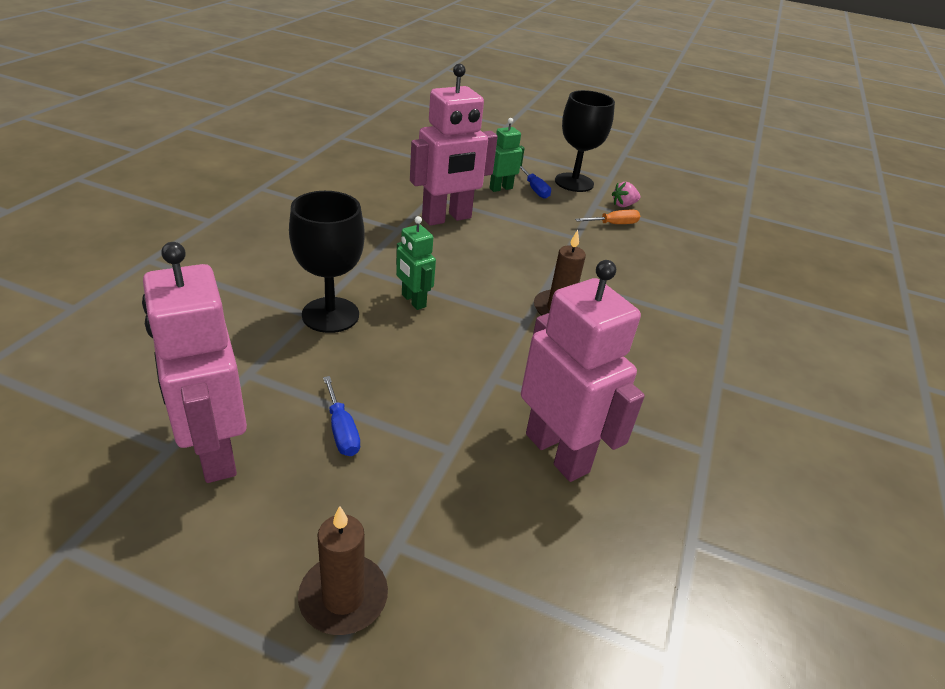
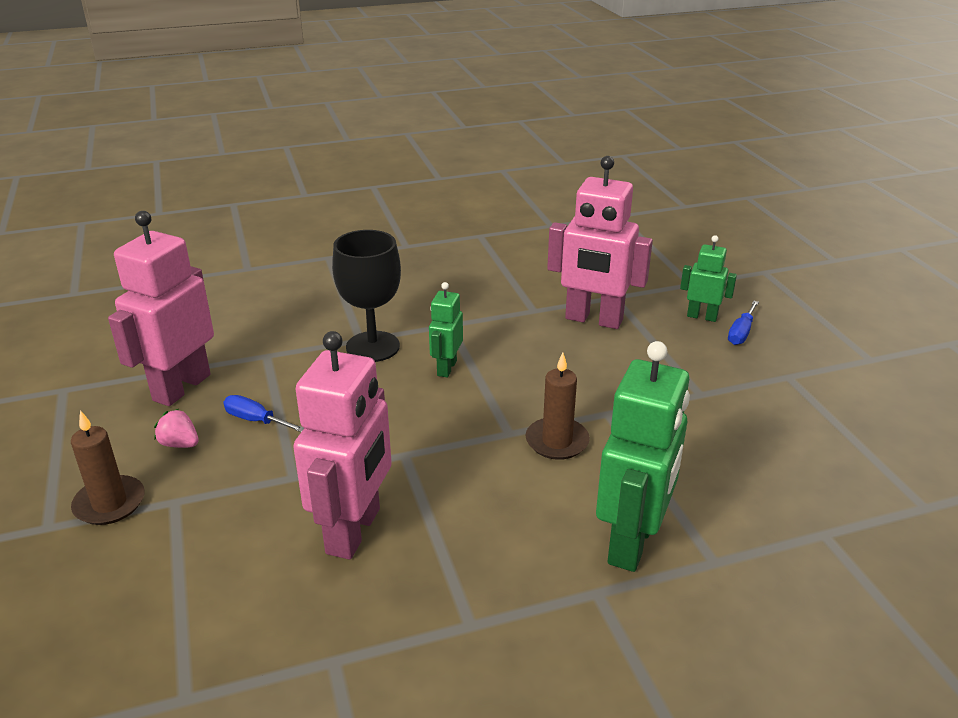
camera: 55 degrees right, 5 degrees down
(341, 430) = (256, 420): blue screwdriver -> blue screwdriver turned 90 degrees clockwise
(574, 182) = (807, 345): black goblet -> none
(614, 224) = (775, 404): orange screwdriver -> none
(623, 205) = (830, 392): pink strawberry -> pink strawberry (180, 444)
(686, 343) = (632, 543): none -> green robot

